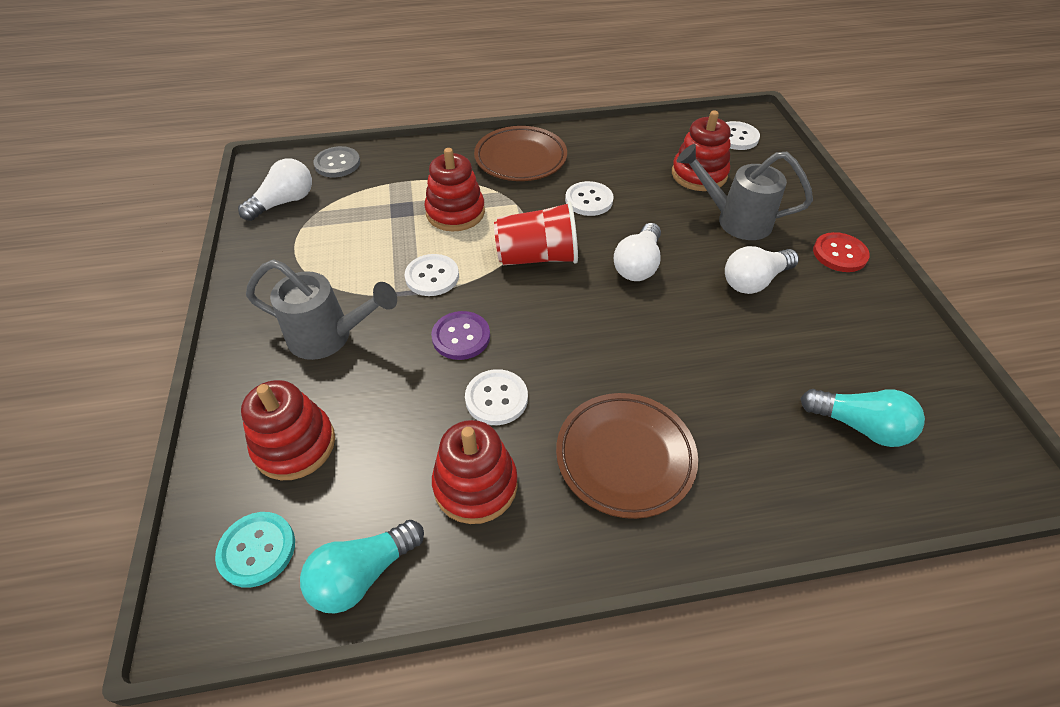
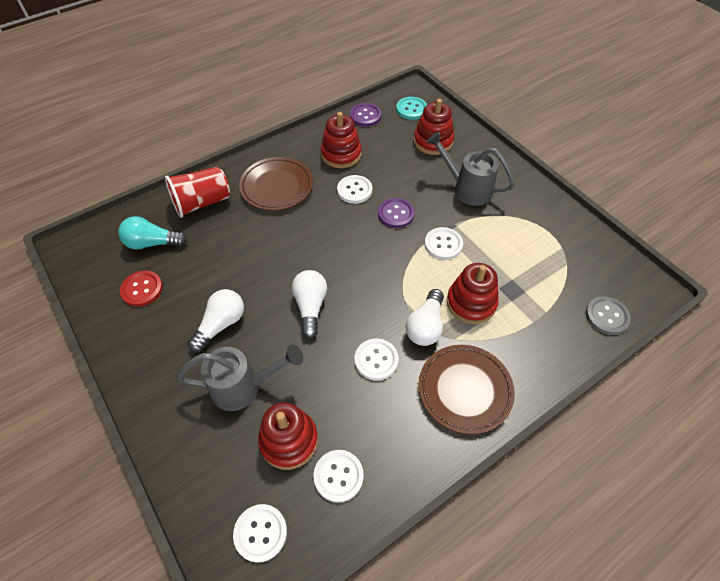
camera: 155 degrees right, 5 degrees up
(284, 202) = (598, 263): white light bulb -> white light bulb (425, 326)
(330, 337) = (466, 188): grey watering can -> grey watering can turned 45 degrees clockwise
(362, 574) = (365, 116): turquoise light bulb -> purple button
(537, 257) = (385, 286): red cup -> red cup (202, 202)
(662, 145) = (338, 476): none -> white button
(839, 254) = (151, 381): red button -> red button (142, 289)

